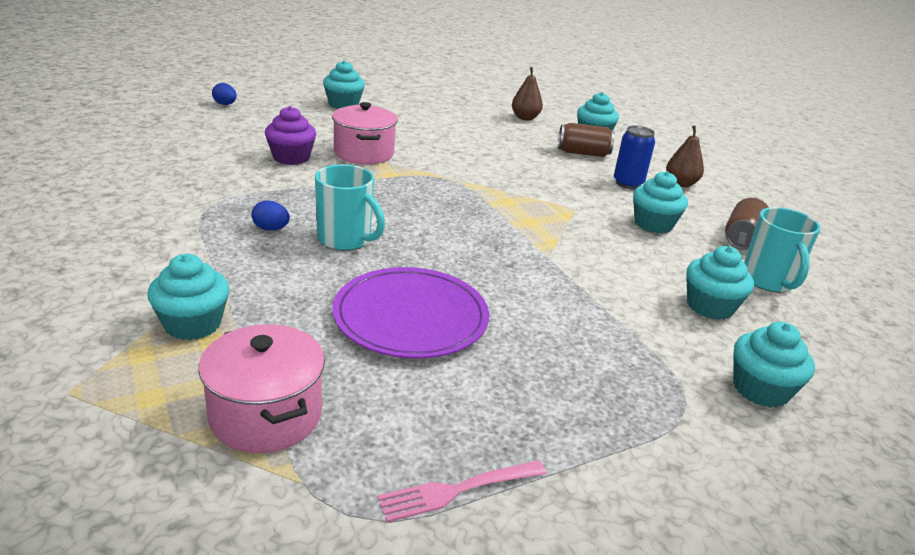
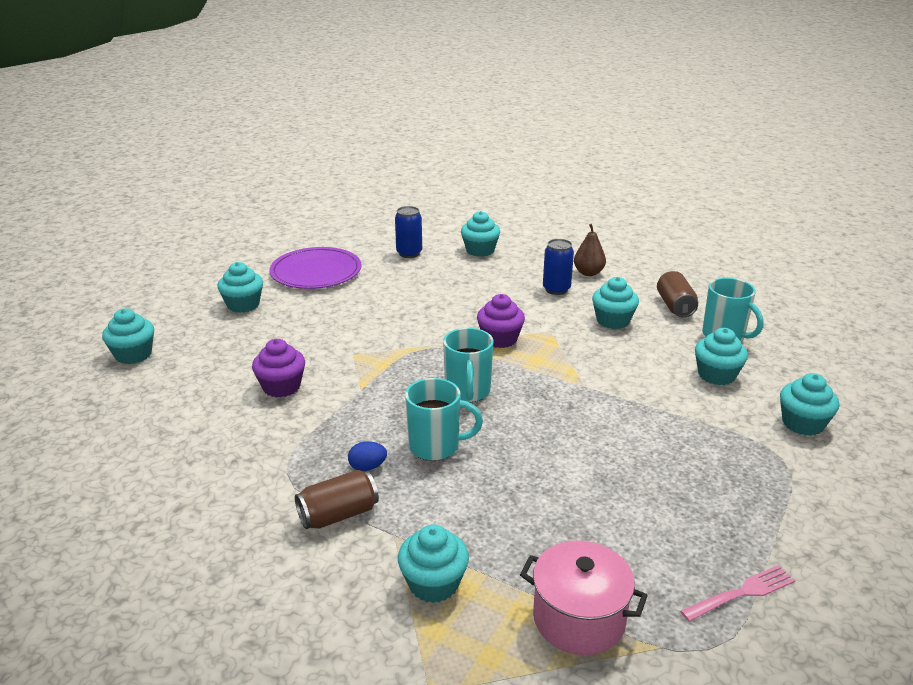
camera: 30 degrees left, 0 degrees up
(225, 104) = (133, 354): blue egg -> turquoise cupcake
(364, 153) = (334, 352): pink pot -> none
(411, 317) = (564, 487): purple plate -> purple plate (316, 272)
(431, 217) = (468, 392): none -> turquoise mug
(457, 490) = (741, 593): pink fork -> pink fork turned 150 degrees counterclockwise
(518, 196) = (500, 339): none -> purple cupcake
(525, 118) = (409, 253): brown pear -> blue can
(583, 153) = (493, 273): brown can -> brown can (338, 514)

